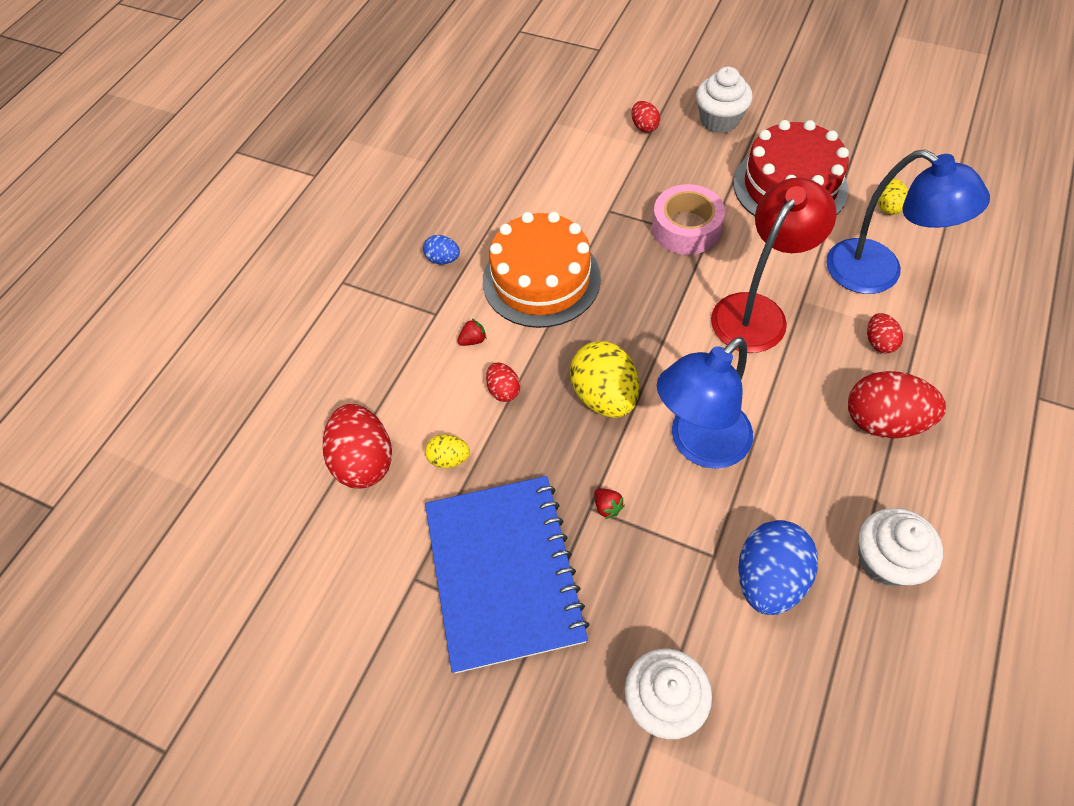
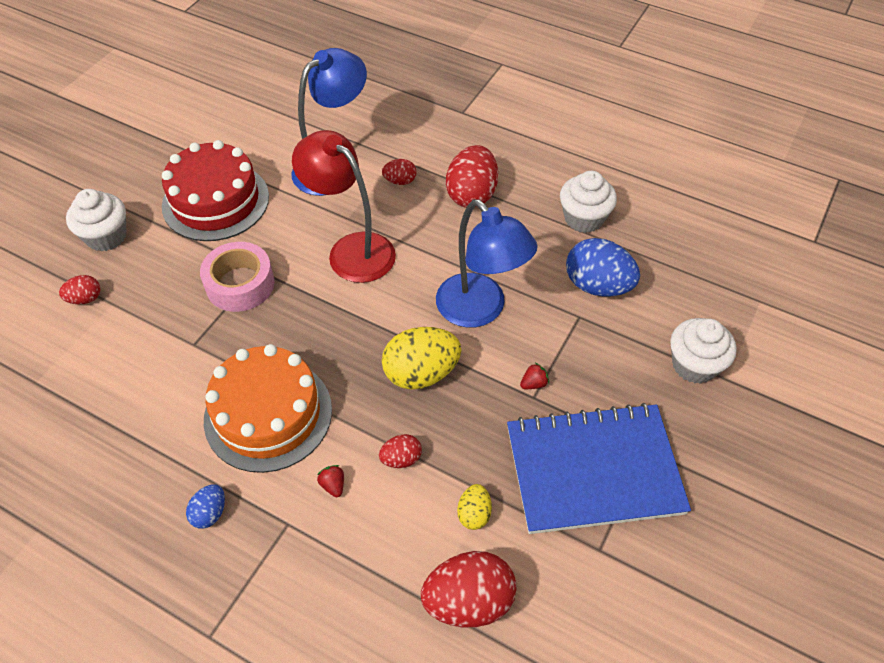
camera: 90 degrees left, 5 degrees down
(888, 207) = (263, 145): yellow egg -> none

